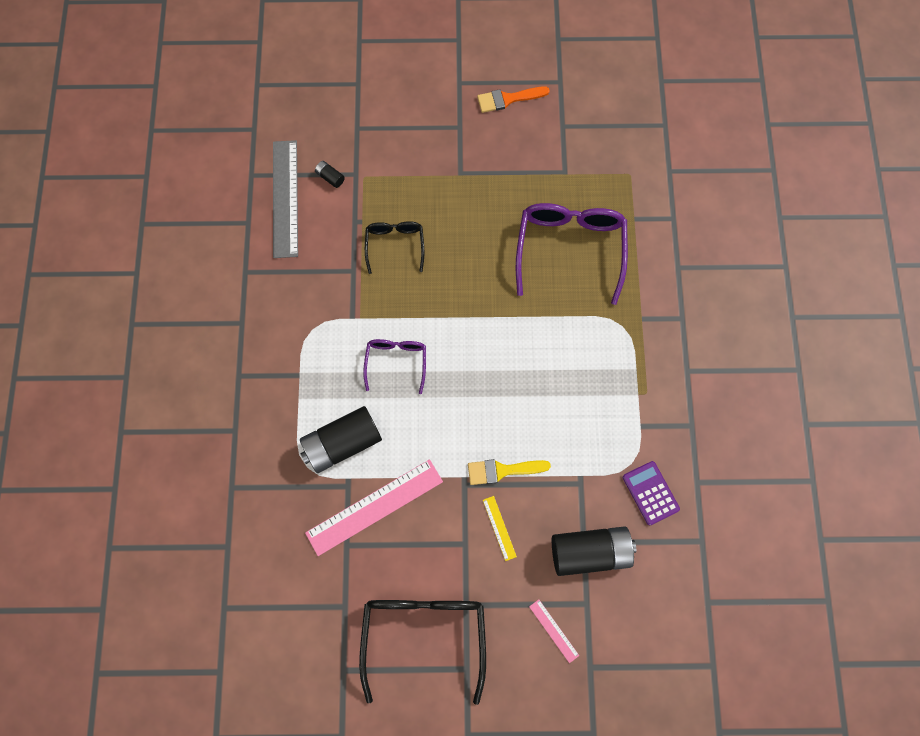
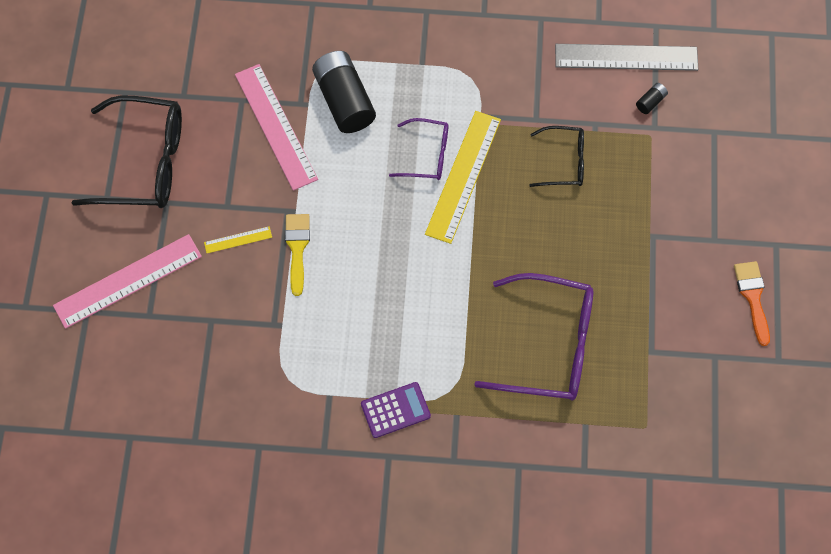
camera: 95 degrees right, 5 degrees down
(415, 329) = (463, 176): none -> yellow ruler
(554, 630) = (128, 281): pink ruler -> pink ruler, size x2.23
(590, 552) = (199, 325): black battery -> none
(650, 493) = (253, 395): purple calculator -> purple calculator (395, 410)

